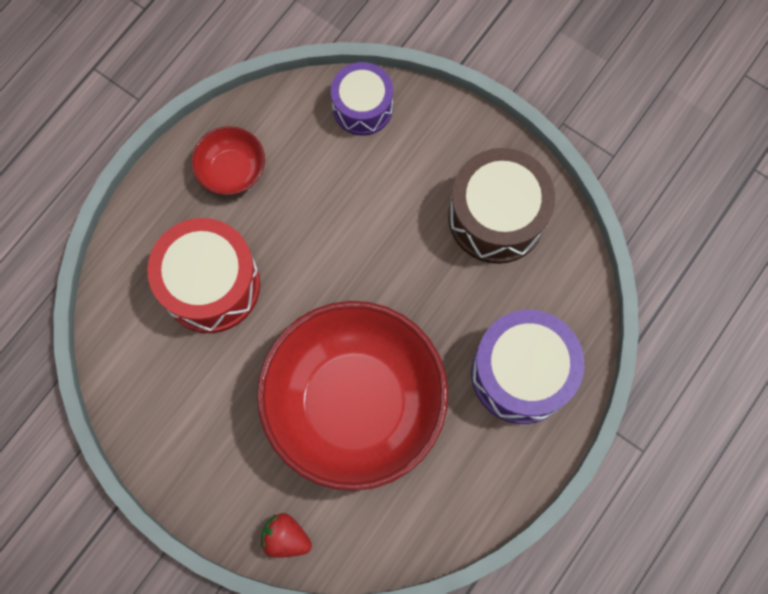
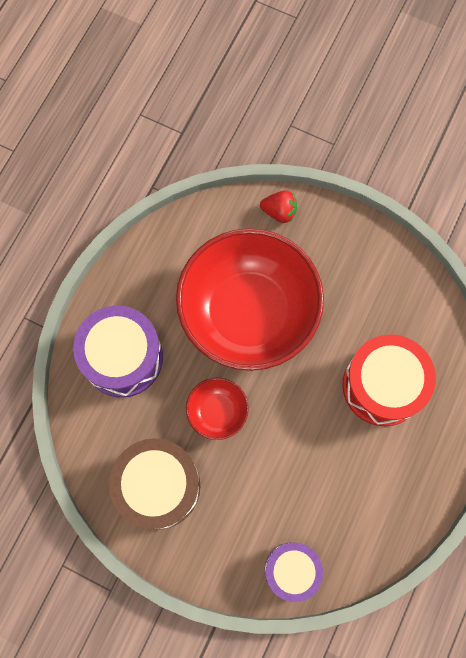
camera: 170 degrees right, 0 degrees up
(232, 170) = (391, 488): red bowl -> red bowl (217, 411)

